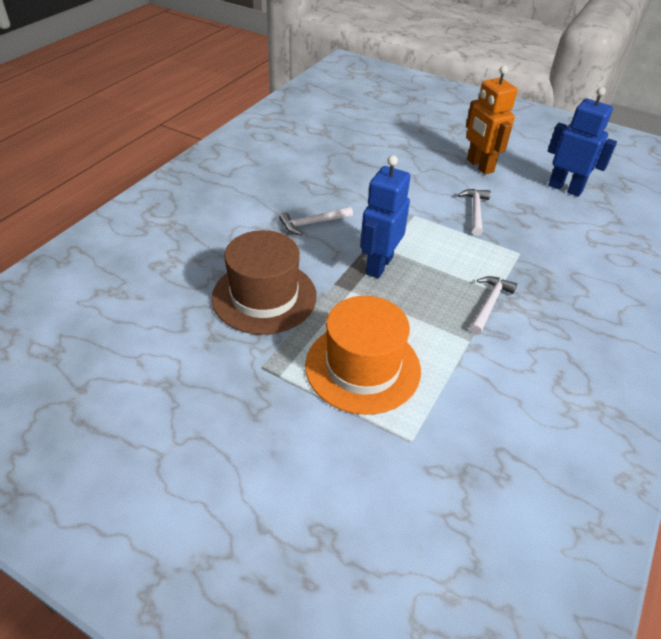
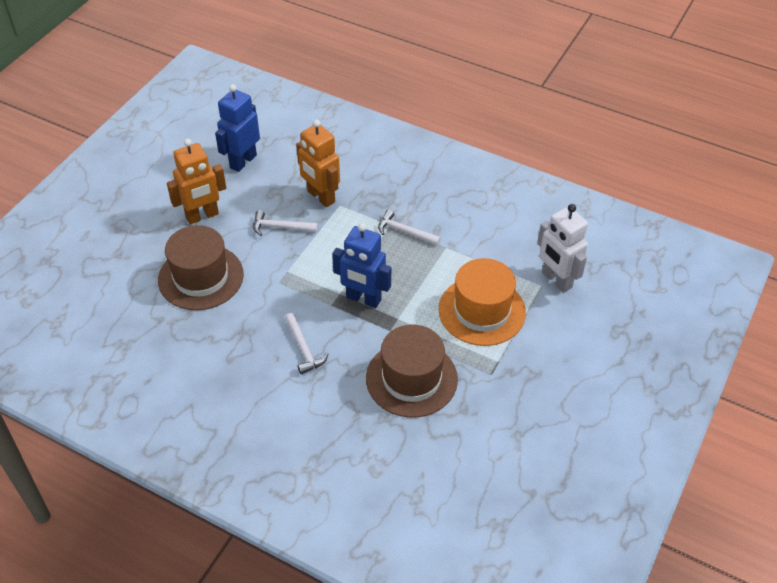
camera: 90 degrees left, 5 degrees up
(401, 166) = (201, 277): none -> brown hat
(424, 462) = (556, 280): none -> white robot
(529, 239) = (321, 197): none -> orange robot

